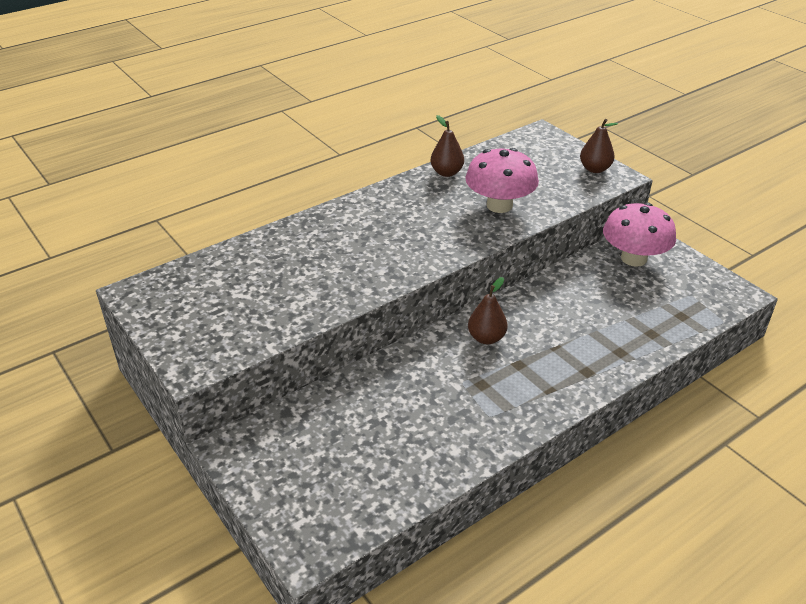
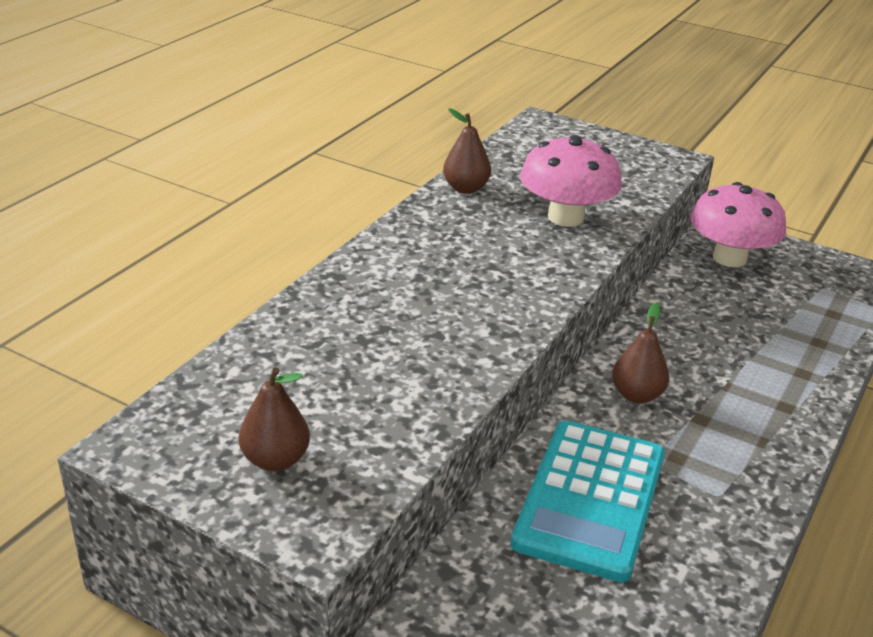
camera: 25 degrees left, 5 degrees down
(403, 395) = (590, 499): none -> turquoise calculator
(595, 169) = (641, 154): brown pear -> brown pear (275, 460)

